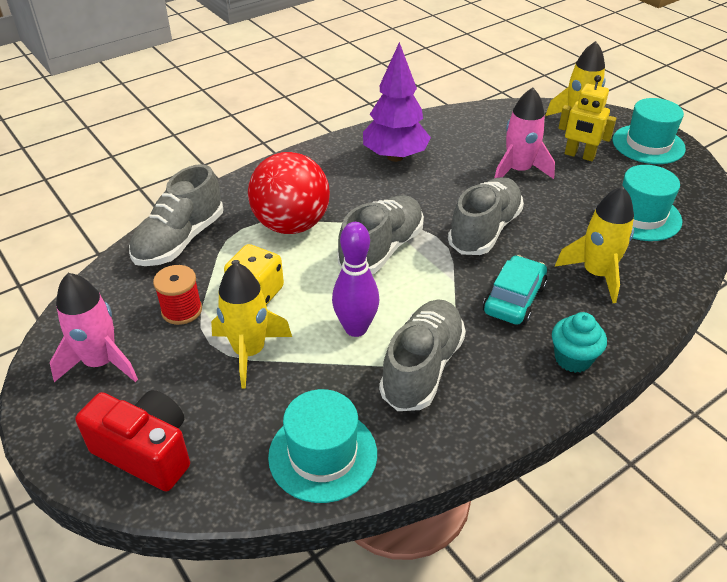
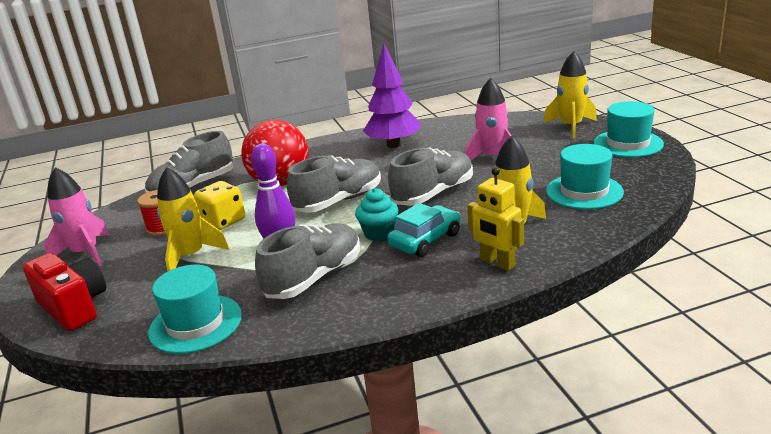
camera: 20 degrees right, 15 degrees down
(573, 359) = (448, 283): turquoise cupcake -> turquoise cupcake (379, 233)
(579, 155) = (555, 149): yellow robot -> yellow robot (497, 263)

